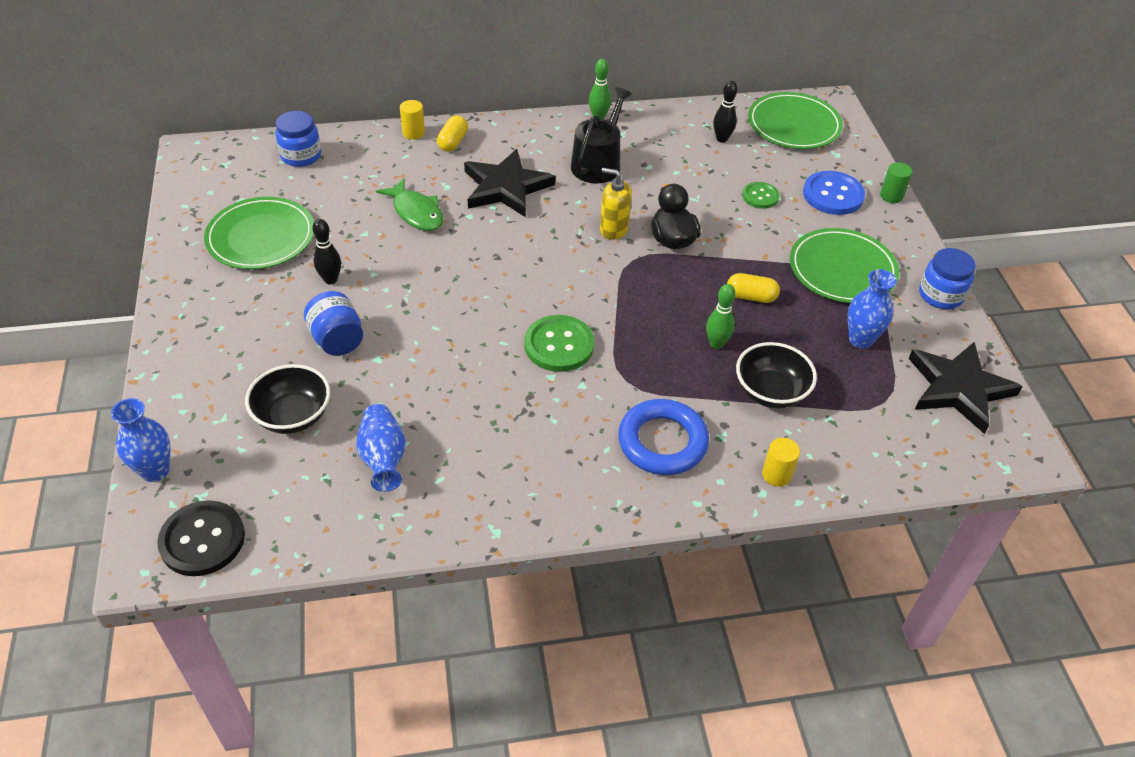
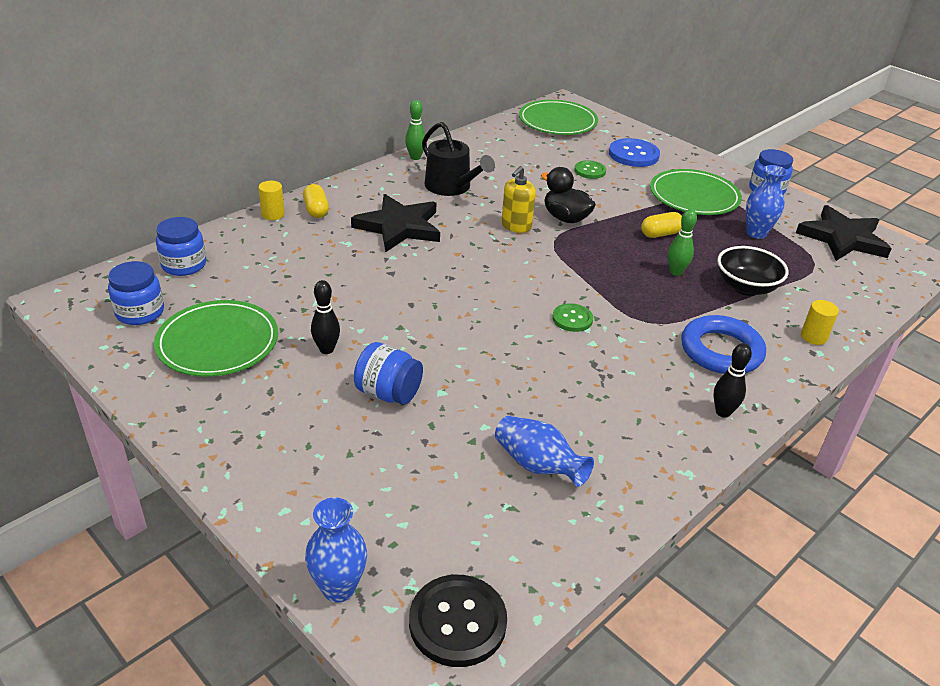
camera: 35 degrees left, 10 degrees down
(233, 186) = (140, 312): none -> blue jar
(293, 416) = (420, 472): black bowl -> none
(416, 212) = (344, 270): green fish -> none
(559, 345) = (572, 319): green button -> green button, size x0.60
(598, 163) = (451, 187): black watering can -> black watering can turned 150 degrees clockwise
(613, 229) = (516, 226): yellow soap dispenser -> yellow soap dispenser turned 45 degrees counterclockwise
(722, 139) = (521, 144): black bowling pin -> black bowling pin (723, 412)
(891, 196) = (668, 144): green cylinder -> none

